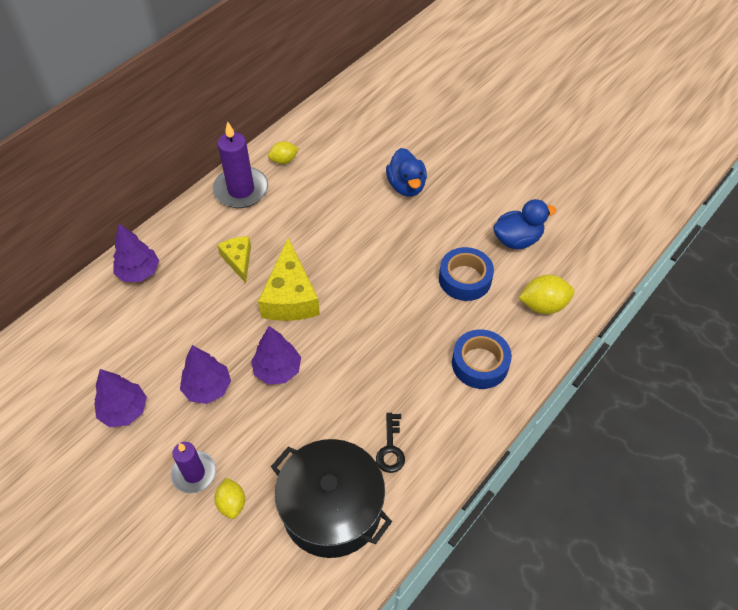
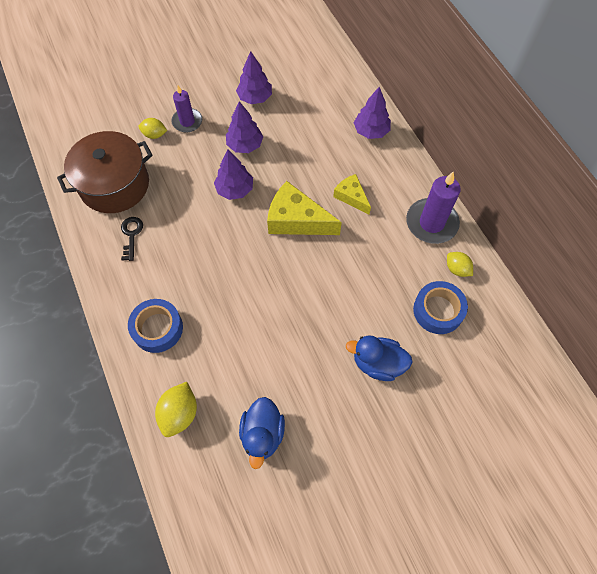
camera: 115 degrees right, 10 degrees up
(238, 260) = (351, 197): yellow cheese -> yellow cheese turned 135 degrees counterclockwise
(284, 160) = (457, 269): yellow lemon -> yellow lemon turned 45 degrees counterclockwise
(332, 509) = (114, 185): black pot -> brown pot
(391, 448) = (131, 235): black key -> black key turned 60 degrees clockwise
(465, 279) = (243, 360): blue tape -> blue tape (438, 310)

